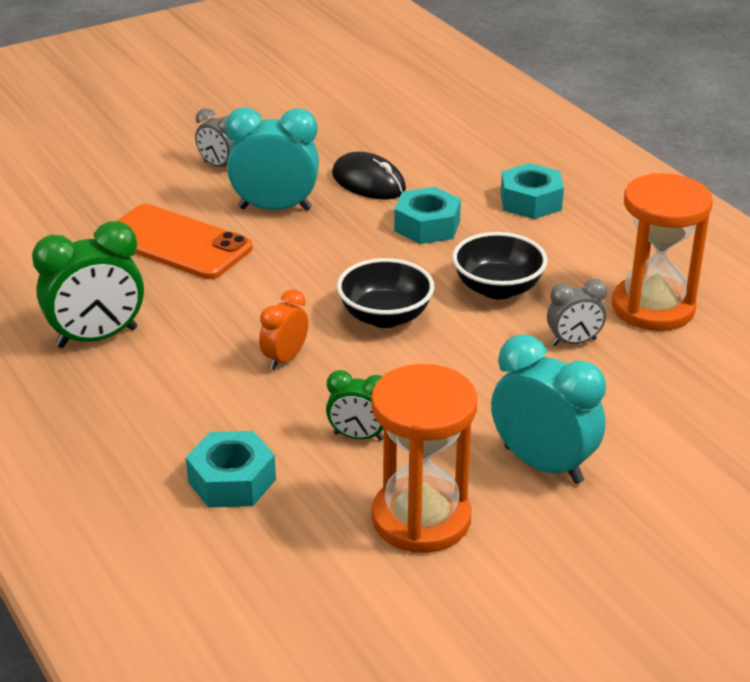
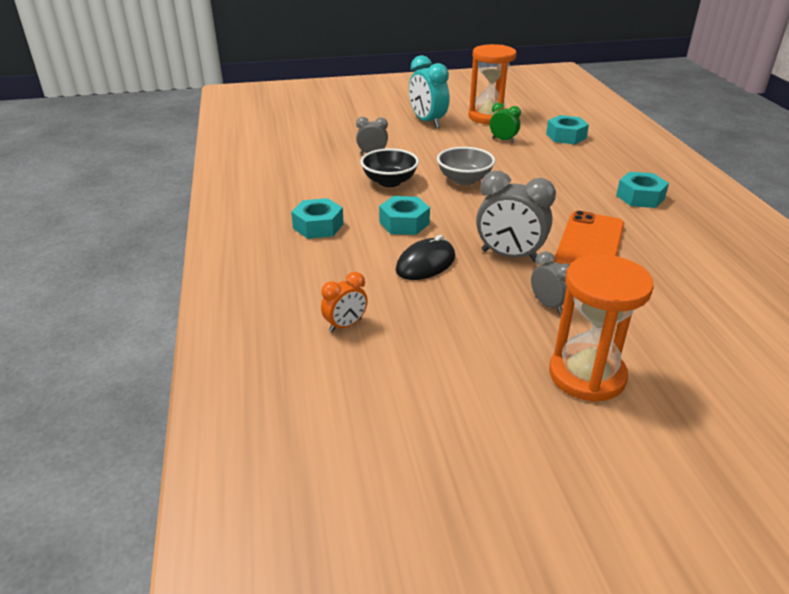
camera: 160 degrees left, 0 degrees up
(97, 338) = (640, 197): green clock -> turquoise nut
(176, 243) = (590, 244): orange phone -> orange phone turned 60 degrees clockwise
(275, 209) = (509, 256): turquoise clock -> grey clock
(285, 359) = (529, 171): orange clock -> orange clock (345, 325)
(368, 182) = (425, 264): black mouse -> black mouse turned 75 degrees clockwise
(385, 316) = (464, 180): black bowl -> grey bowl
(653, 307) = (315, 160): orange hourglass -> orange hourglass (587, 375)

